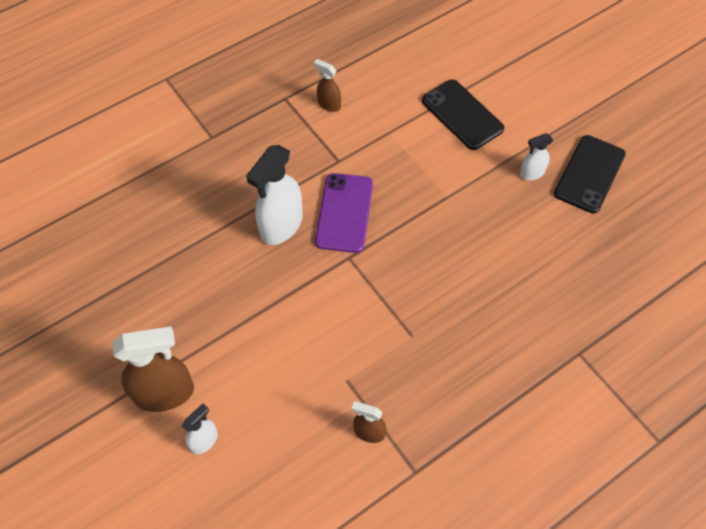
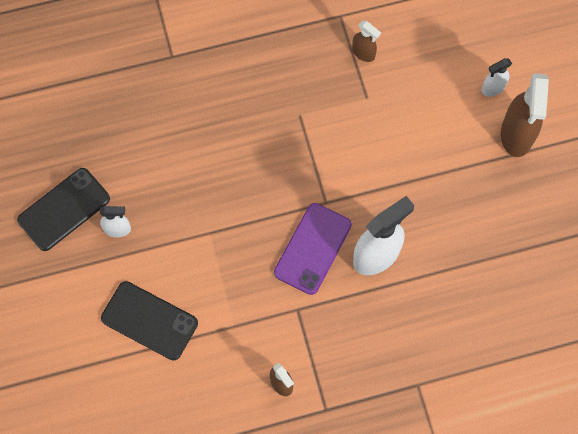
camera: 160 degrees left, 10 degrees up
(165, 393) = (516, 135): brown spray bottle -> brown spray bottle turned 90 degrees counterclockwise
(462, 115) = (149, 321): black phone -> black phone turned 45 degrees counterclockwise

